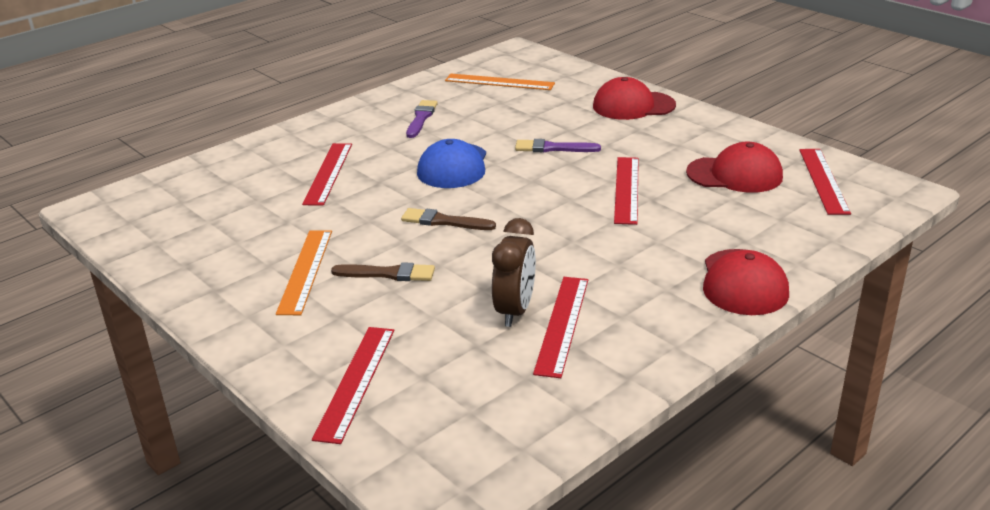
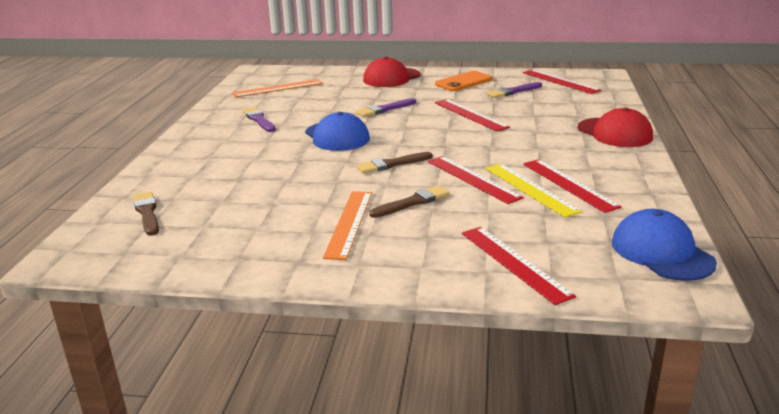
camera: 40 degrees left, 5 degrees down
(195, 189) = (147, 212): none -> brown brush
(305, 271) = (349, 223): orange ruler -> orange ruler turned 45 degrees clockwise
(328, 173) = (249, 168): red ruler -> red ruler (472, 179)
(500, 447) = (661, 252): none -> blue cap
(515, 311) = (530, 189): brown clock -> yellow ruler
(702, 139) = (463, 82): none -> orange phone
(734, 175) = (513, 91): red cap -> purple brush

